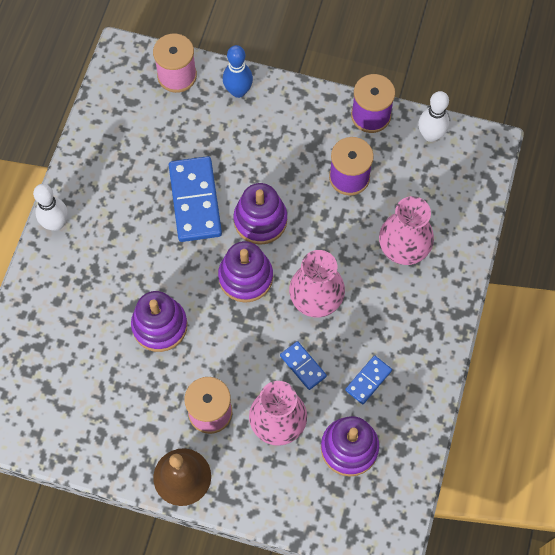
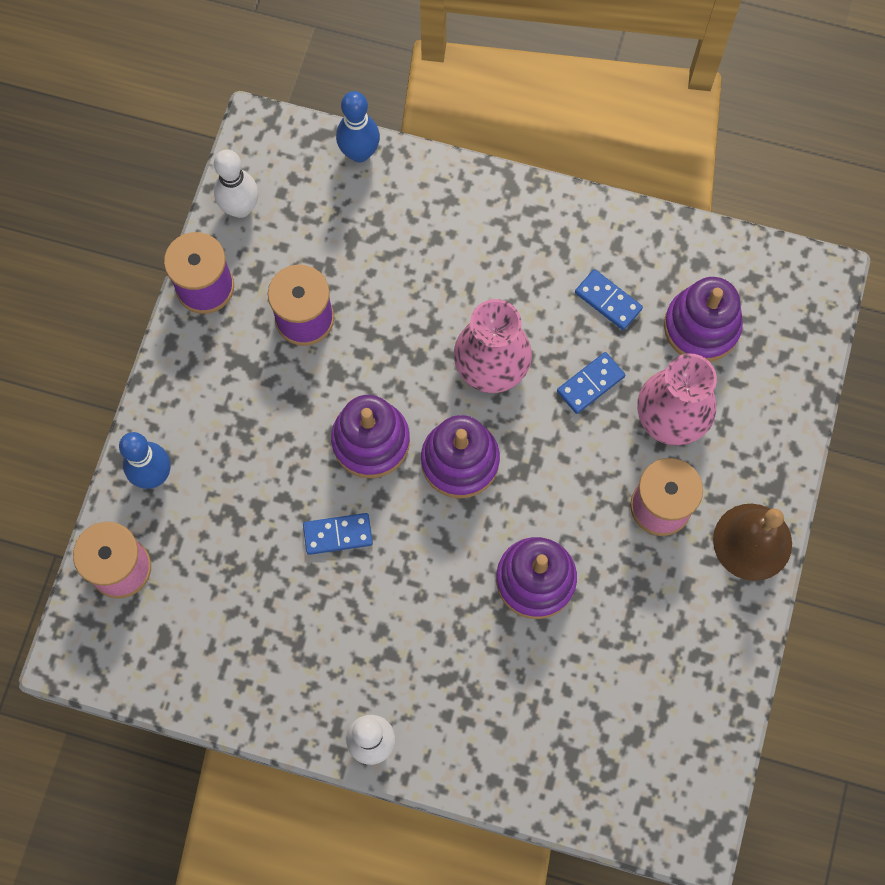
camera: 90 degrees left, 5 degrees up
(195, 201) = (338, 534): blue domino -> blue domino, size x0.51
(403, 247) = (414, 250): pink vase -> none
(478, 210) = (359, 153): none -> blue bowling pin

